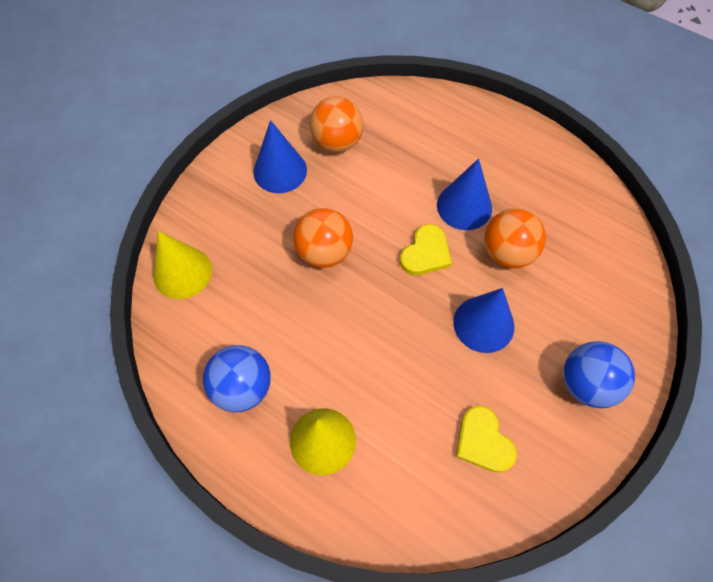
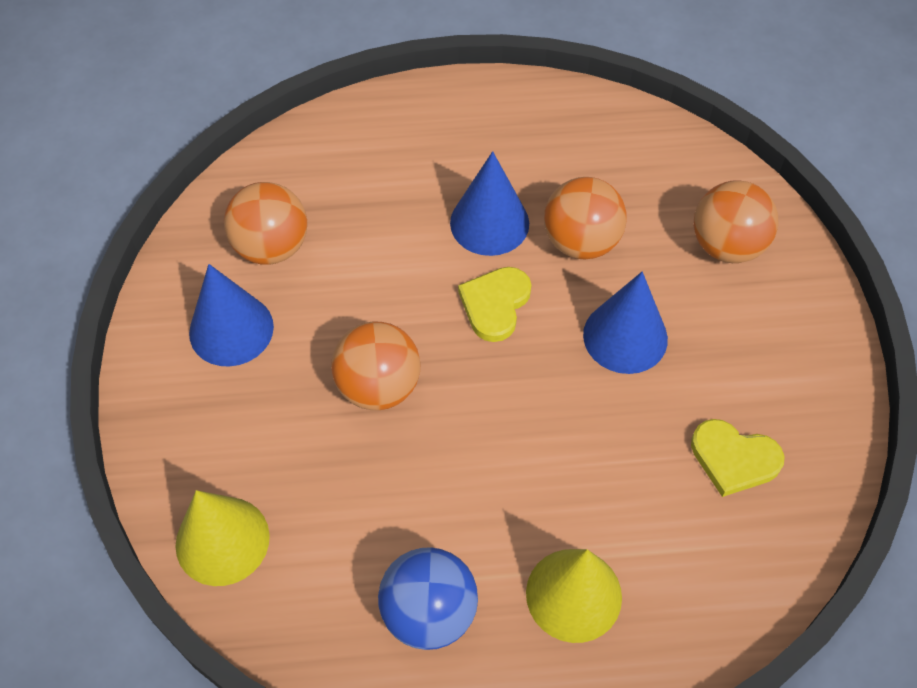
camera: 40 degrees left, 5 degrees down
(426, 253) = (495, 304): yellow heart -> yellow heart turned 150 degrees counterclockwise
(586, 383) = (776, 322): blue ball -> none
(597, 316) = (726, 246): none -> orange ball

